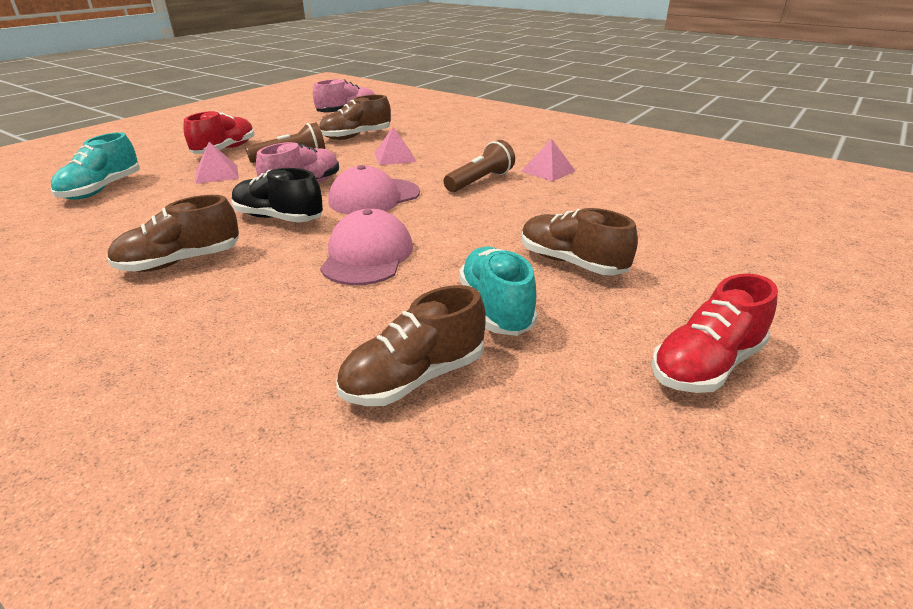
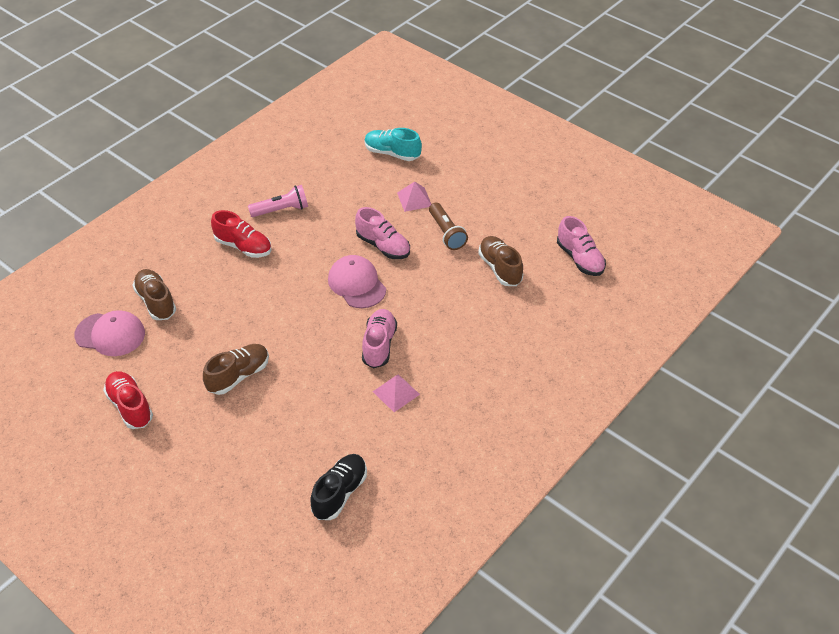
camera: 95 degrees right, 15 degrees up
(180, 262) = (281, 210): brown shoe -> pink flashlight
(225, 150) = (469, 194): red shoe -> red shoe (243, 246)
(278, 218) = (330, 240): black shoe -> black shoe (340, 493)
(367, 255) = (270, 283): pink cap -> pink cap (110, 334)
(395, 157) = (441, 294): pink pyramid -> none
(480, 181) = (379, 345): brown flashlight -> pink shoe
(496, 307) = (201, 334): turquoise shoe -> none

